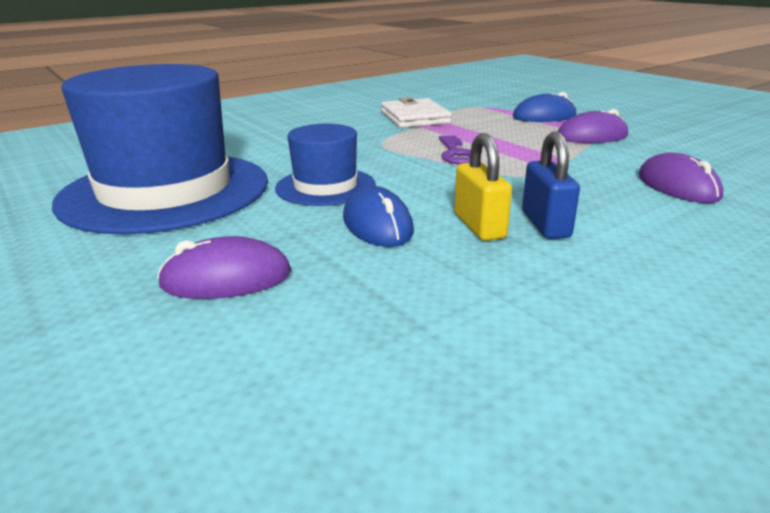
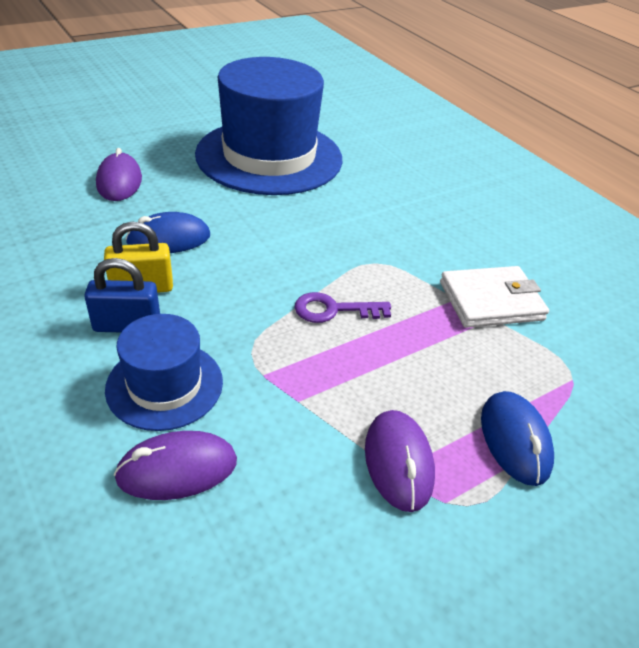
camera: 90 degrees right, 15 degrees up
(325, 186) = (257, 221): blue hat -> blue hat (165, 385)

